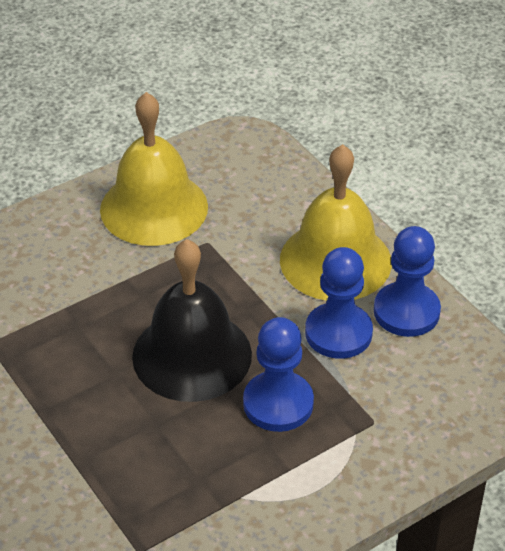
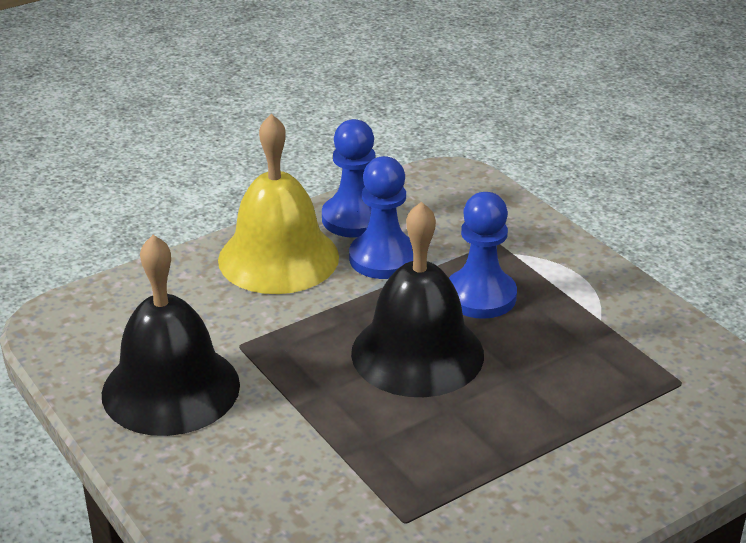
camera: 90 degrees left, 10 degrees down
(154, 208) = (171, 388): yellow bell -> black bell

